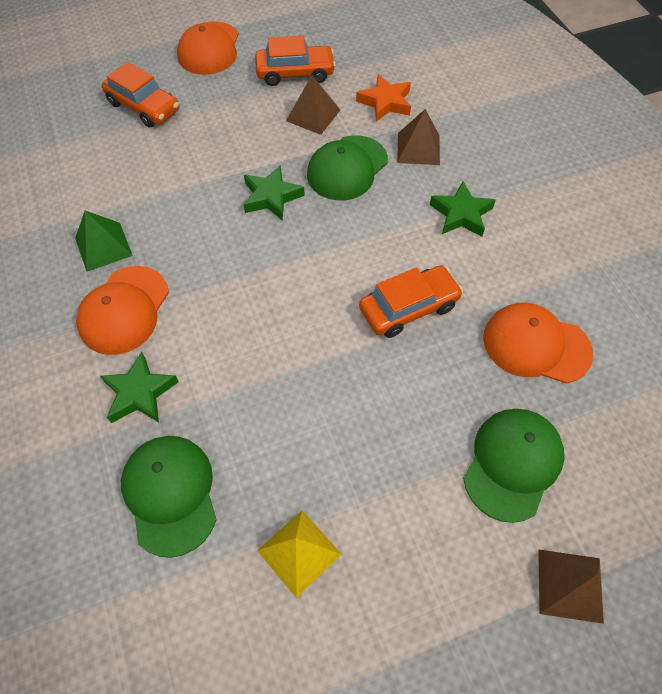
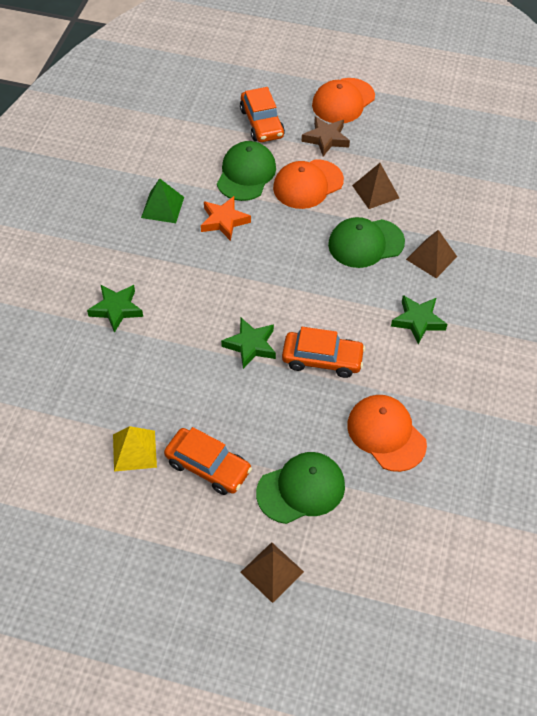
camera: 35 degrees right, 5 degrees down
(124, 310) = (144, 255): orange cap -> orange cap (308, 184)
(170, 494) = (90, 375): green cap -> green cap (246, 174)
(222, 90) = (326, 139): none -> brown star
(271, 197) = (295, 234): green star -> green star (251, 345)
(295, 73) = (390, 152): orange car -> orange car (208, 466)
(385, 102) = (439, 210): orange star -> orange star (224, 221)

